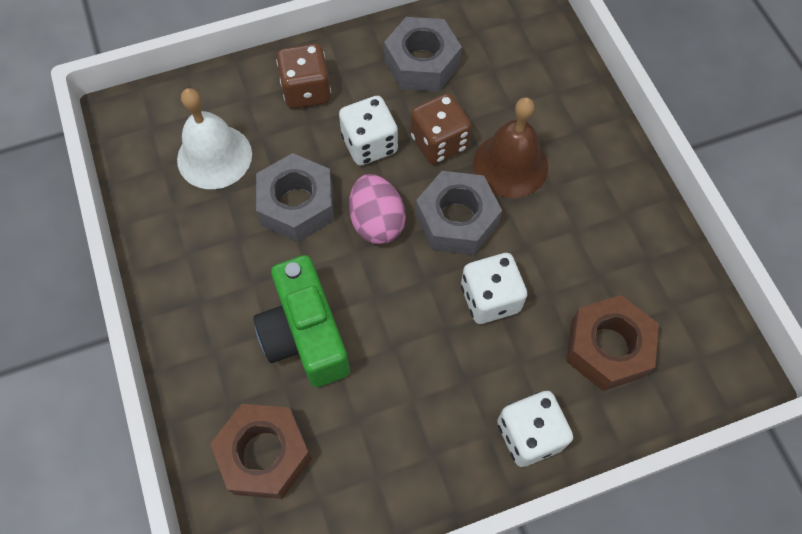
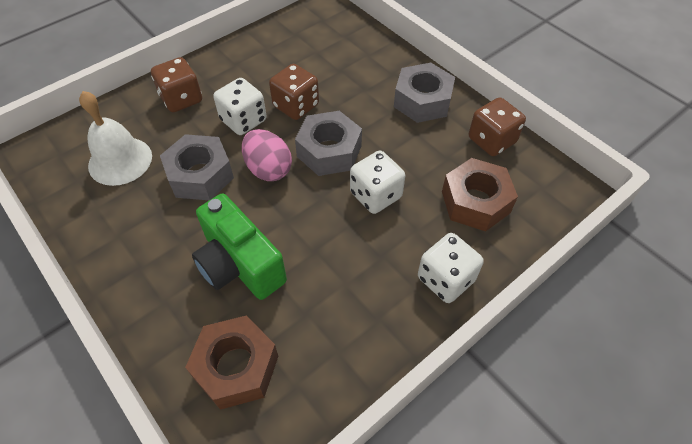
camera: 20 degrees left, 10 degrees down
(422, 63) = (264, 61): grey nut -> grey nut (422, 101)
(510, 165) = (354, 106): brown bell -> none
(665, 270) = (491, 140): none -> brown dice

